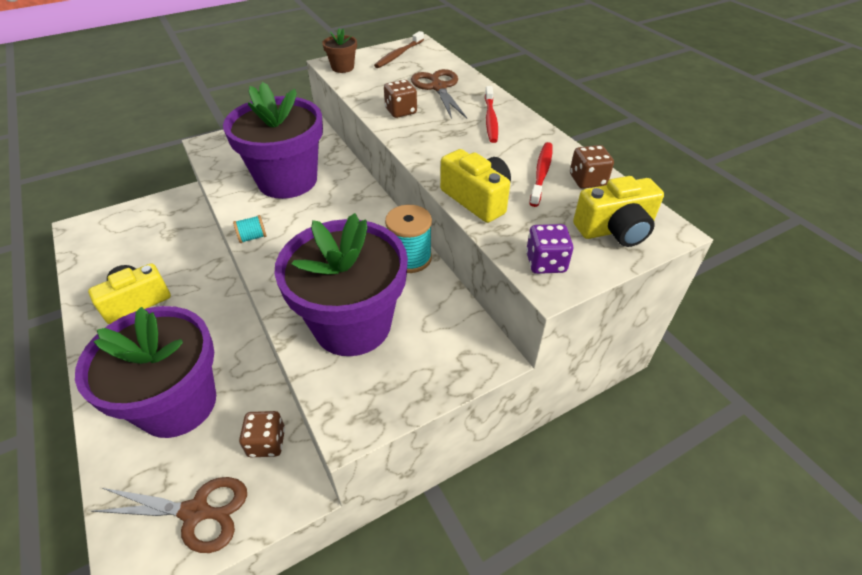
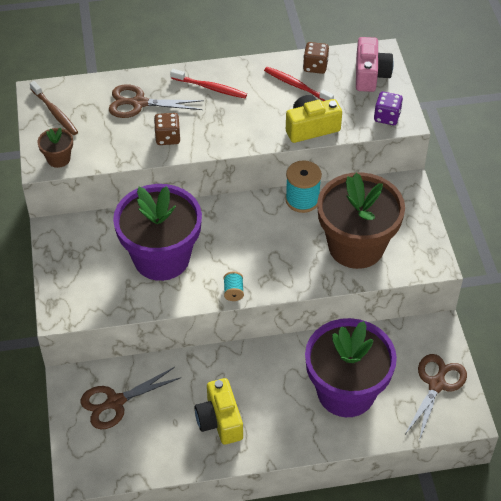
camera: 70 degrees left, 5 degrees up
(159, 227) = (115, 402): none -> brown scissors
(267, 442) = (398, 341): brown dice -> none
(352, 325) = (356, 246): purple flower pot -> brown flower pot
(615, 229) = (370, 75): yellow camera -> pink camera

